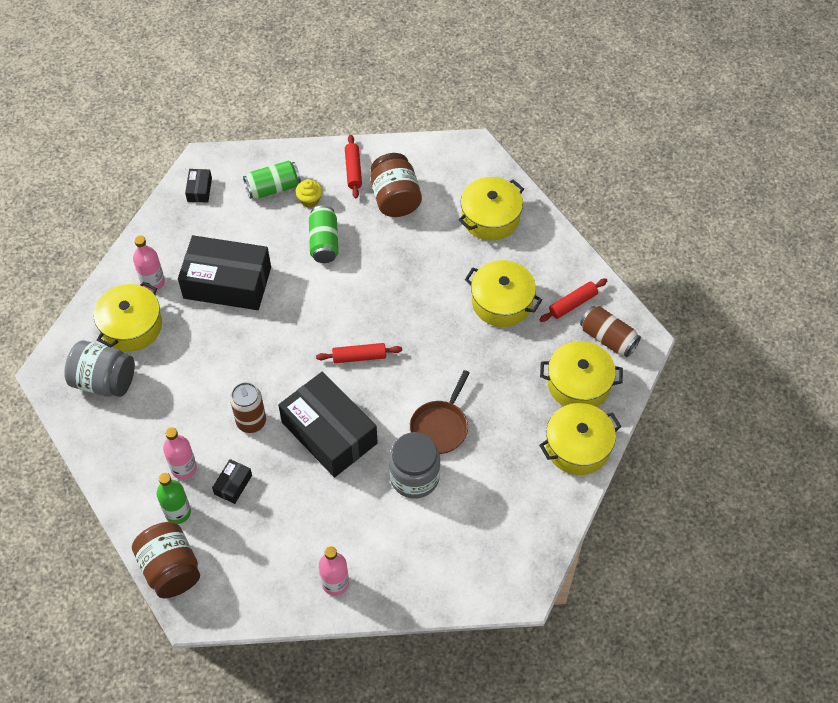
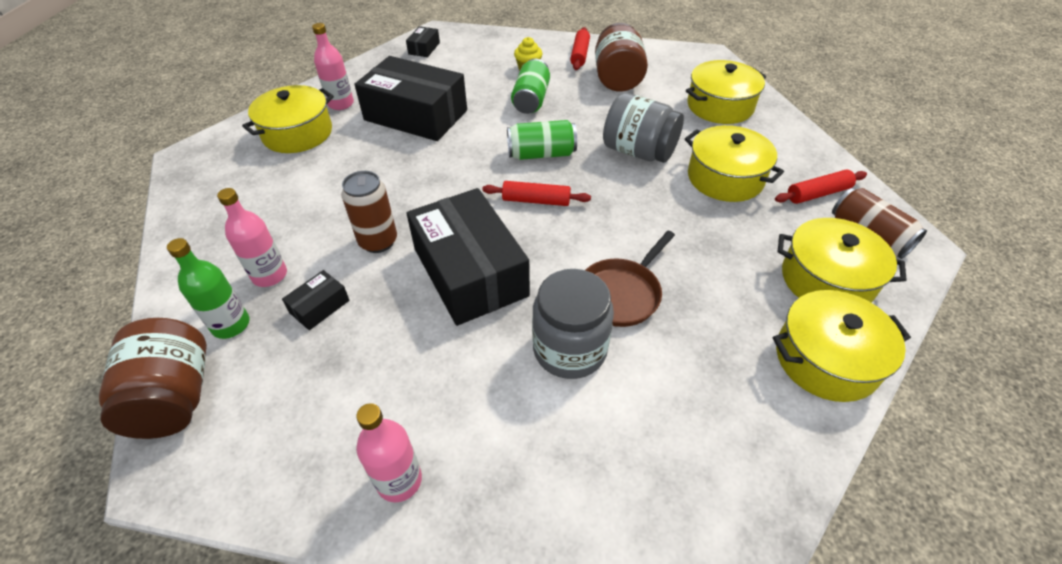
camera: 15 degrees right, 10 degrees down
(104, 381) = (238, 173): grey jar -> grey jar (638, 152)
(273, 188) = (495, 56): green can -> green can (541, 154)

